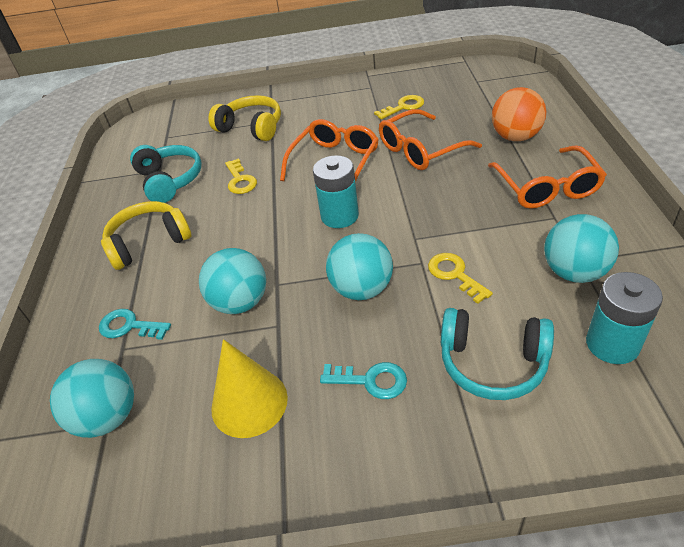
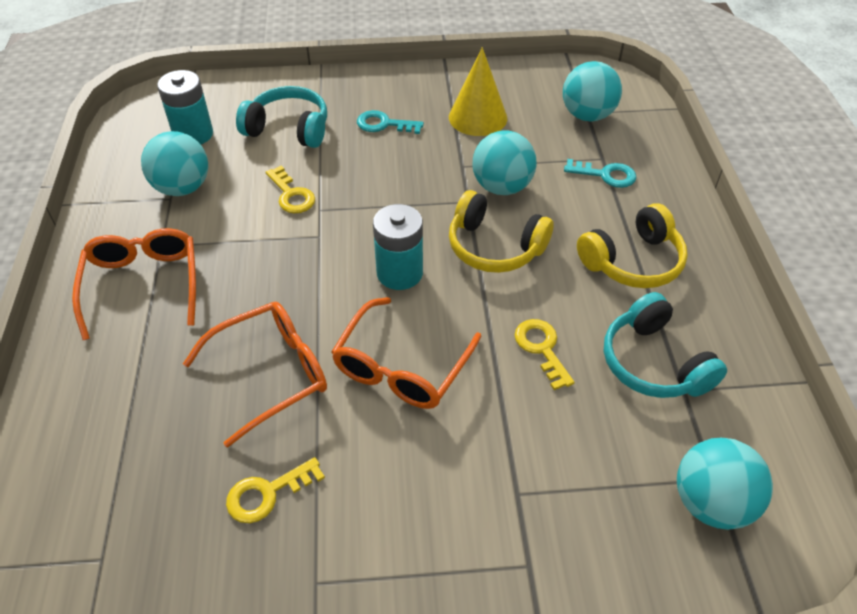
camera: 175 degrees right, 5 degrees up
(251, 128) = (552, 478): yellow headphones -> yellow headphones (494, 247)
(362, 289) = (383, 189): turquoise ball -> turquoise ball (711, 502)
(515, 137) = (126, 381): orange ball -> none

